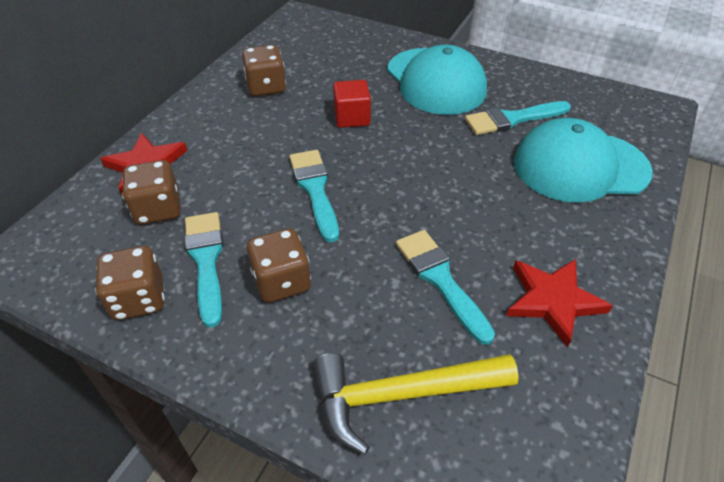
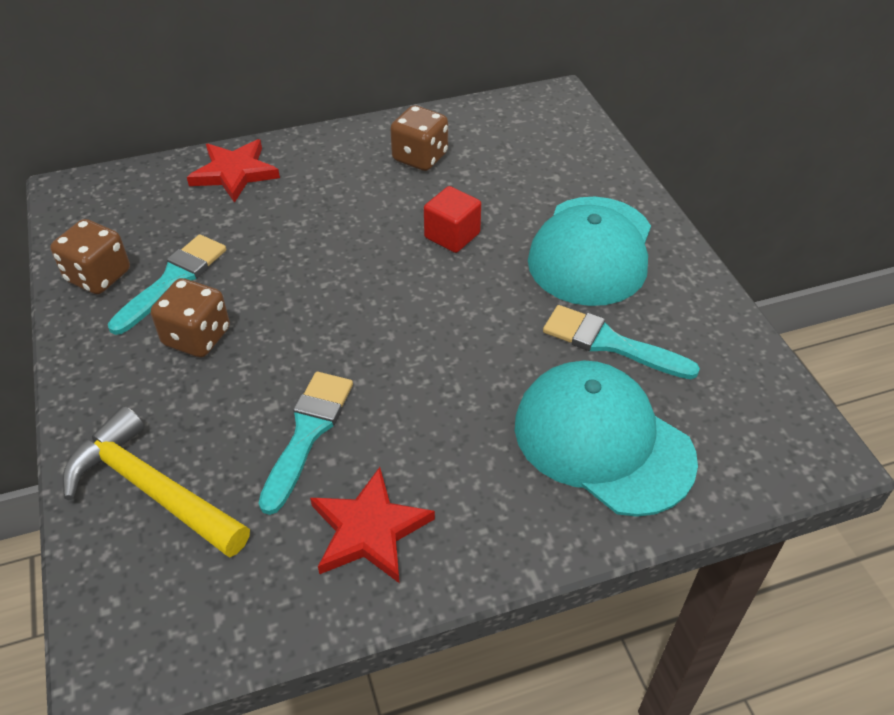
camera: 45 degrees right, 0 degrees up
(158, 209) = (196, 215): brown dice -> none
(315, 190) = (325, 281): turquoise brush -> none

